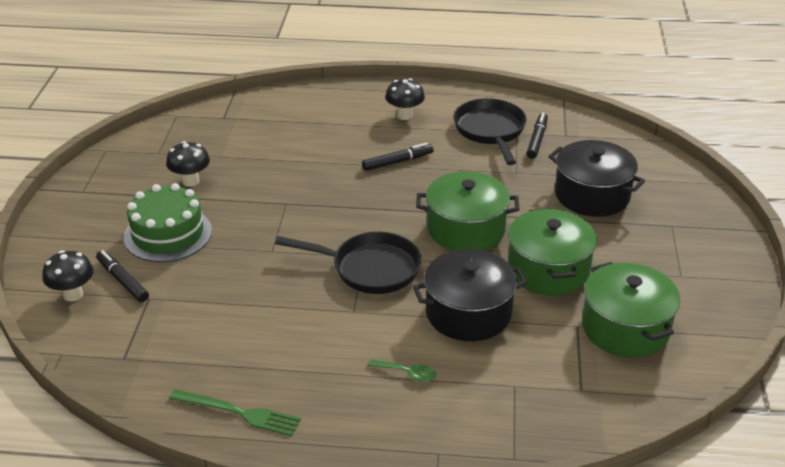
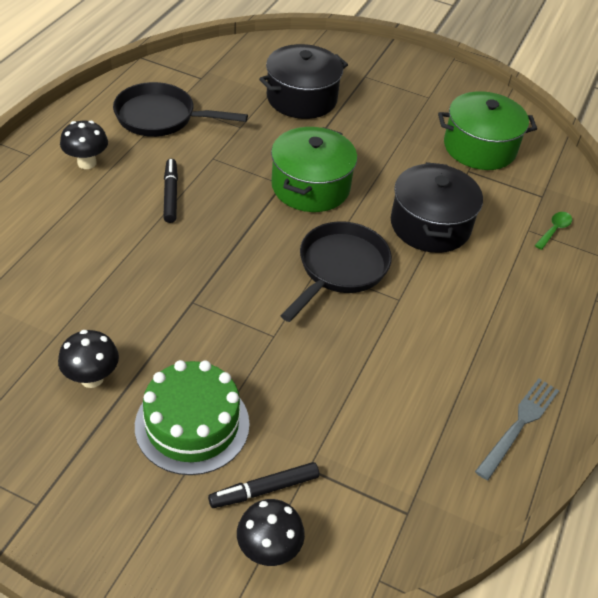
camera: 75 degrees left, 10 degrees up
(238, 413) = (519, 425): green fork -> grey fork
(407, 373) = (496, 288): green spoon -> green spoon (554, 230)
(537, 140) = (196, 96): black marker -> none
(548, 270) = (392, 159): green pot -> none

